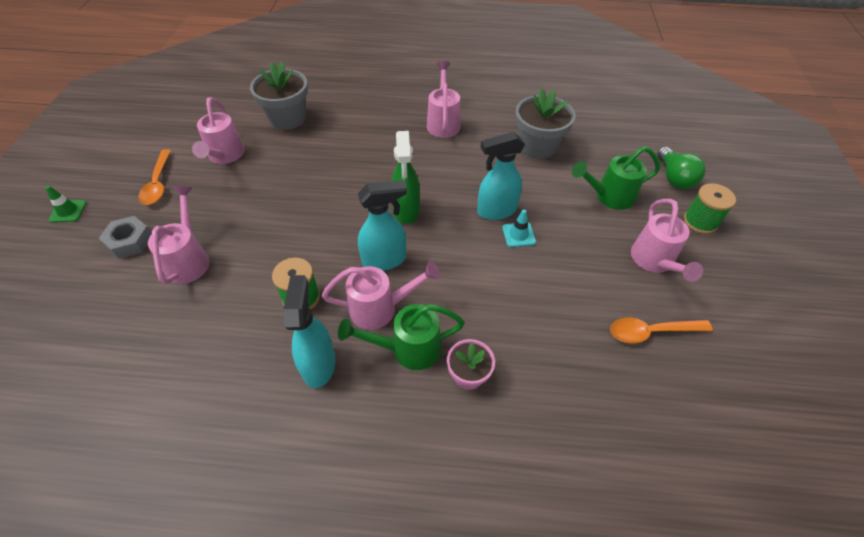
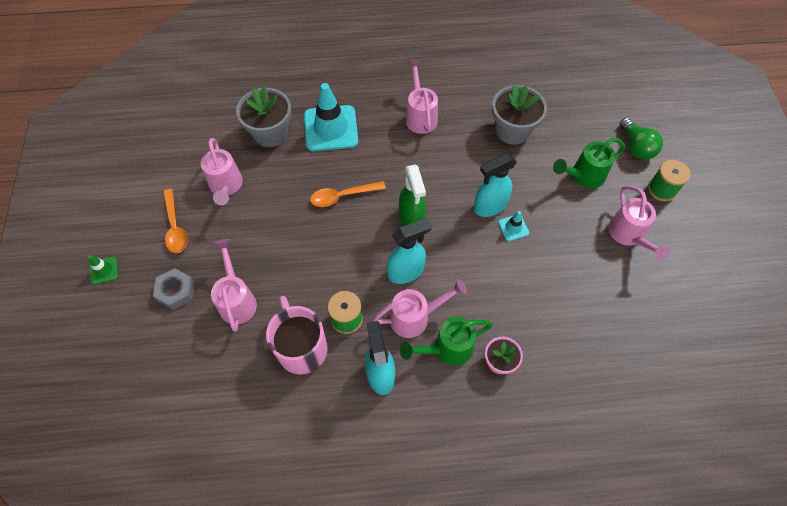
camera: 10 degrees left, 10 degrees up
(239, 319) = (301, 347): none -> pink mug
(349, 122) = (331, 128): none -> turquoise traffic cone
(651, 332) = (633, 300): orange spoon -> orange spoon (342, 196)

